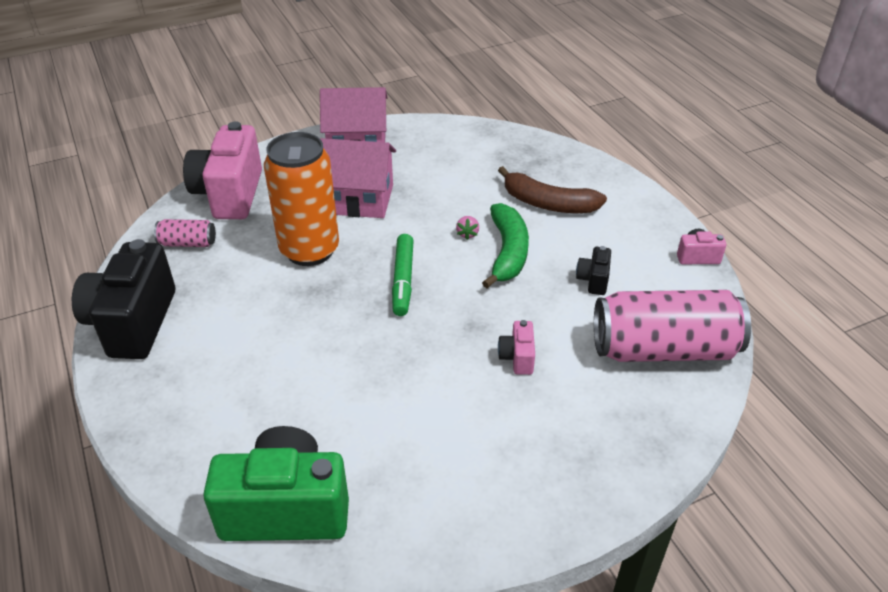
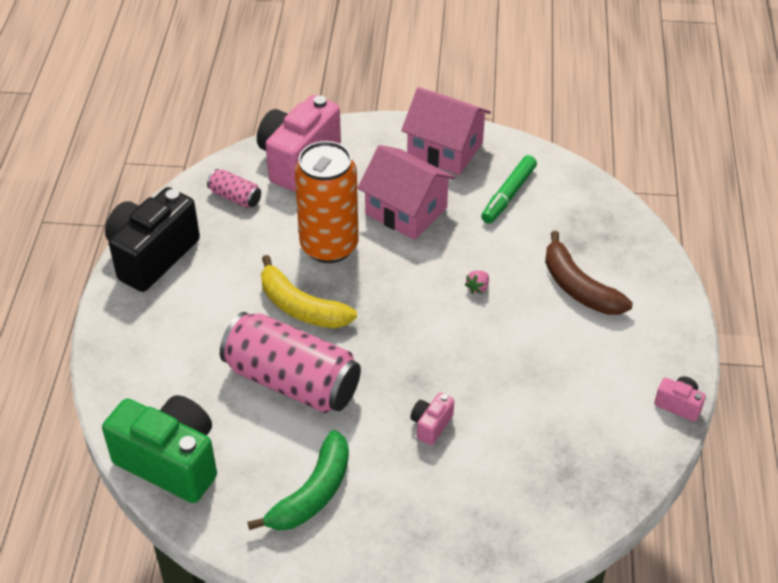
camera: 30 degrees right, 5 degrees up
(320, 309) = (301, 307): none -> yellow banana
(403, 280) = (387, 310): green marker -> green marker (508, 195)
(507, 252) = (500, 322): green banana -> green banana (312, 493)
(593, 280) = (557, 384): black camera -> none
(663, 349) = (565, 478): pink can -> pink can (292, 381)

